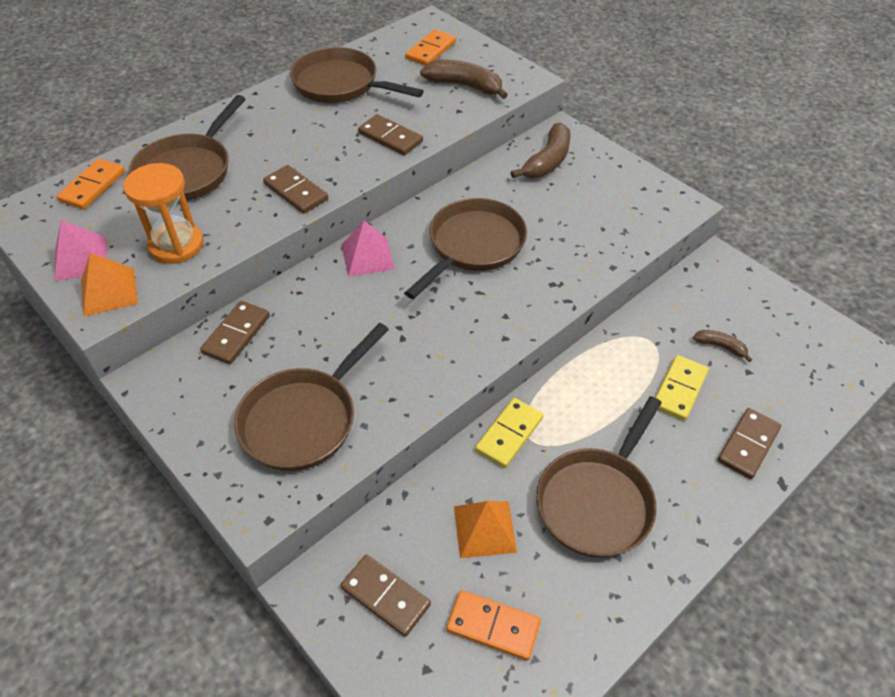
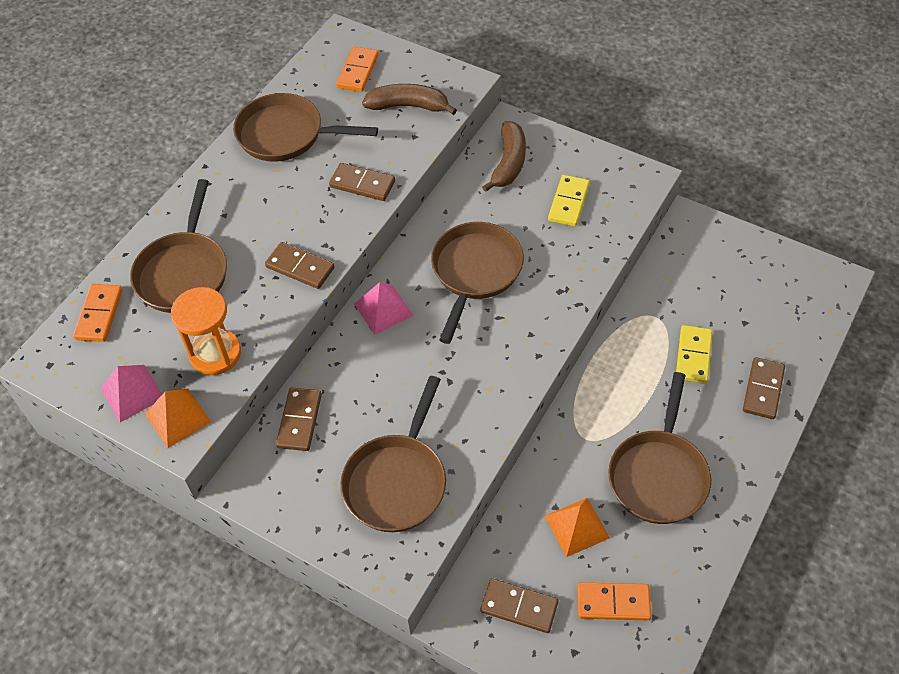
camera: 15 degrees left, 5 degrees up
(509, 434) = (566, 439): yellow domino -> yellow domino (569, 202)
(720, 346) = (715, 305): brown banana -> none

